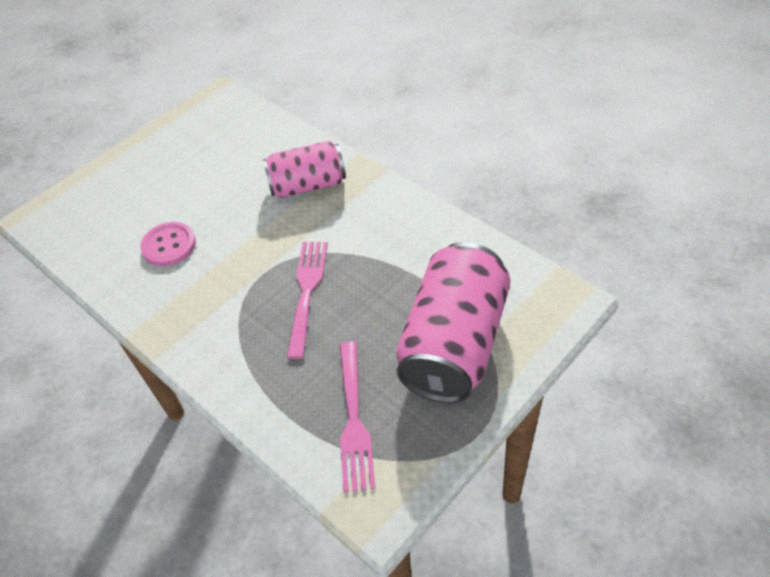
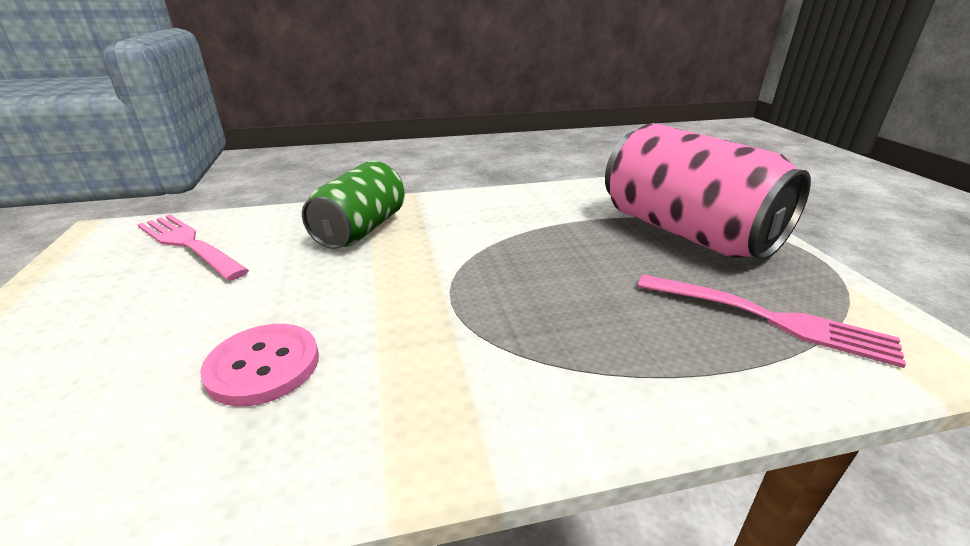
camera: 60 degrees left, 20 degrees down
(307, 293) = (526, 282): pink fork -> pink fork (189, 244)
(308, 185) = (361, 230): pink can -> green can

